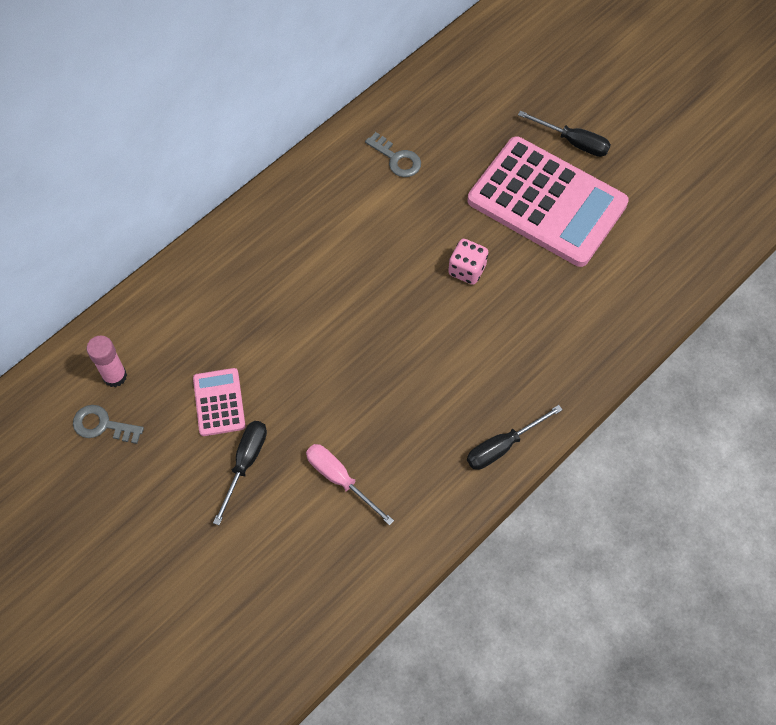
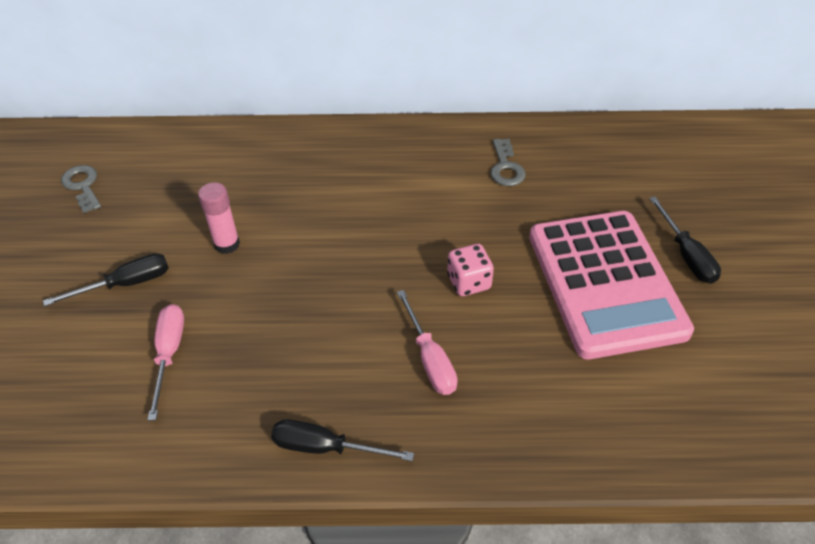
camera: 45 degrees right, 15 degrees down
(115, 376) = (131, 164): pink glue stick -> pink glue stick (227, 244)
(219, 402) = (167, 230): pink calculator -> none
(500, 341) = (430, 359): none -> pink screwdriver

